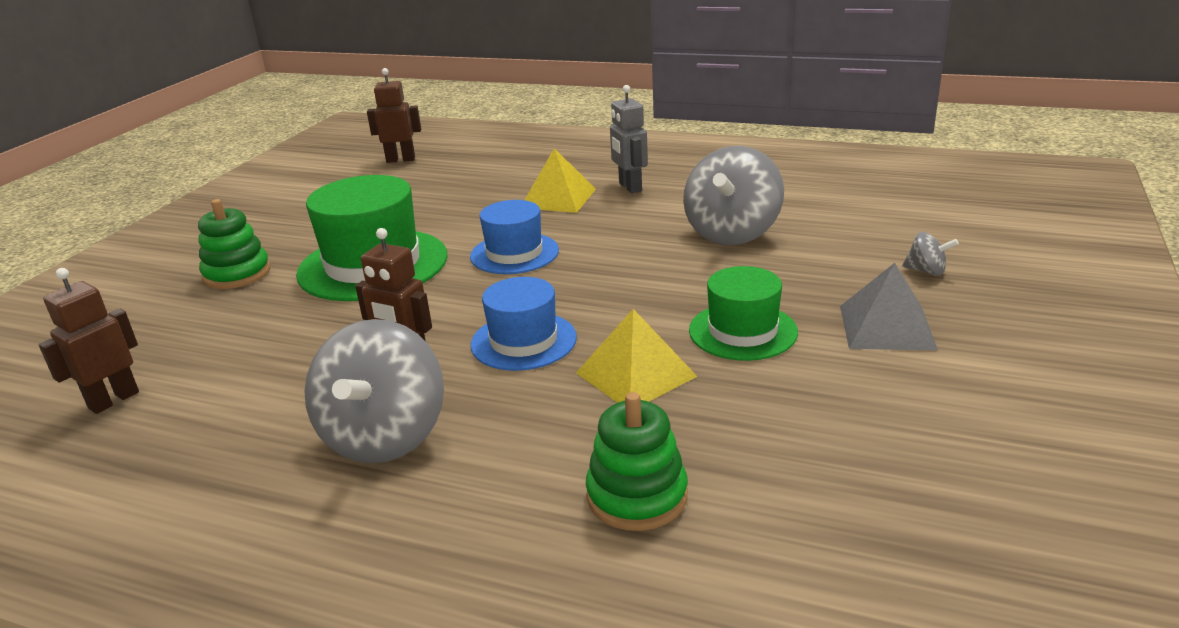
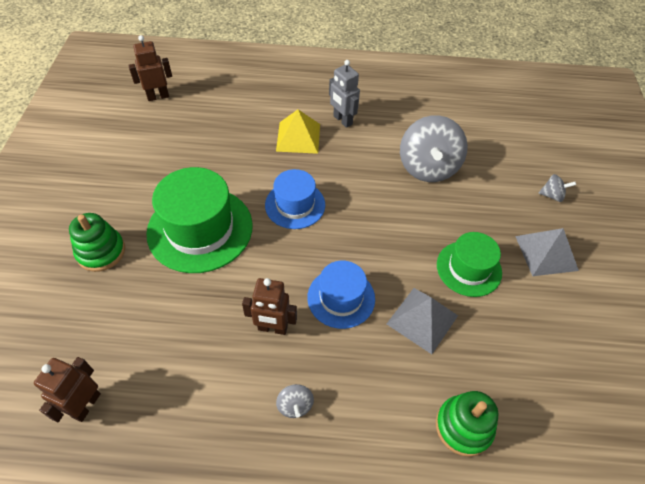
camera: 20 degrees left, 25 degrees up
(385, 437) = (295, 405): grey spinning top -> grey spinning top, size x0.43
(635, 374) = (422, 319): yellow pyramid -> grey pyramid

